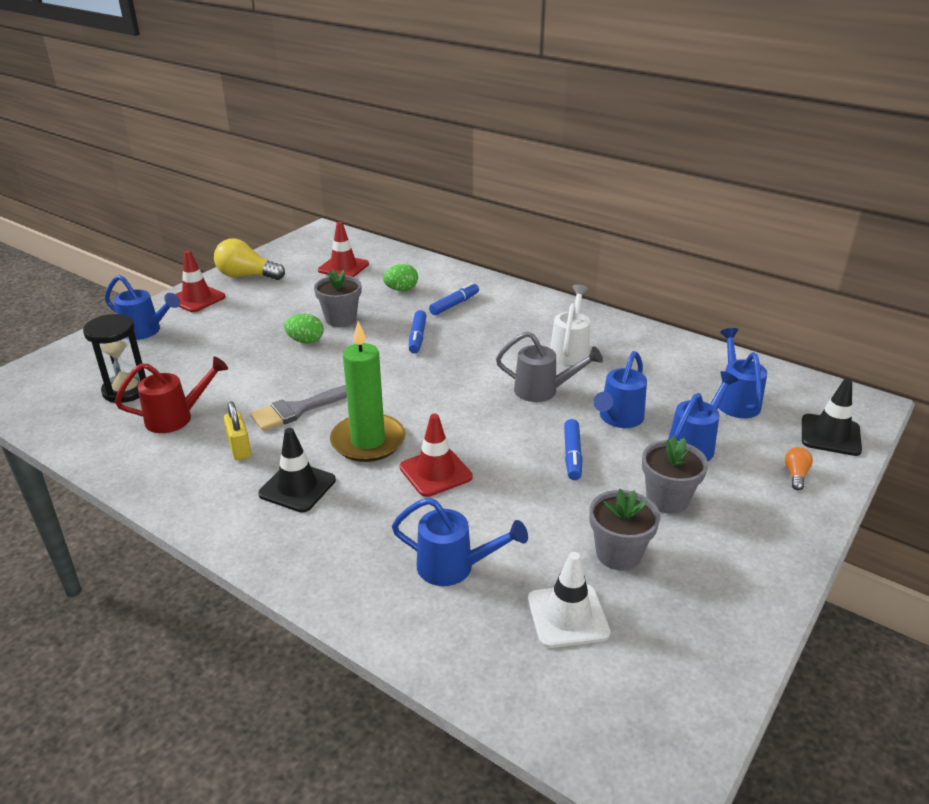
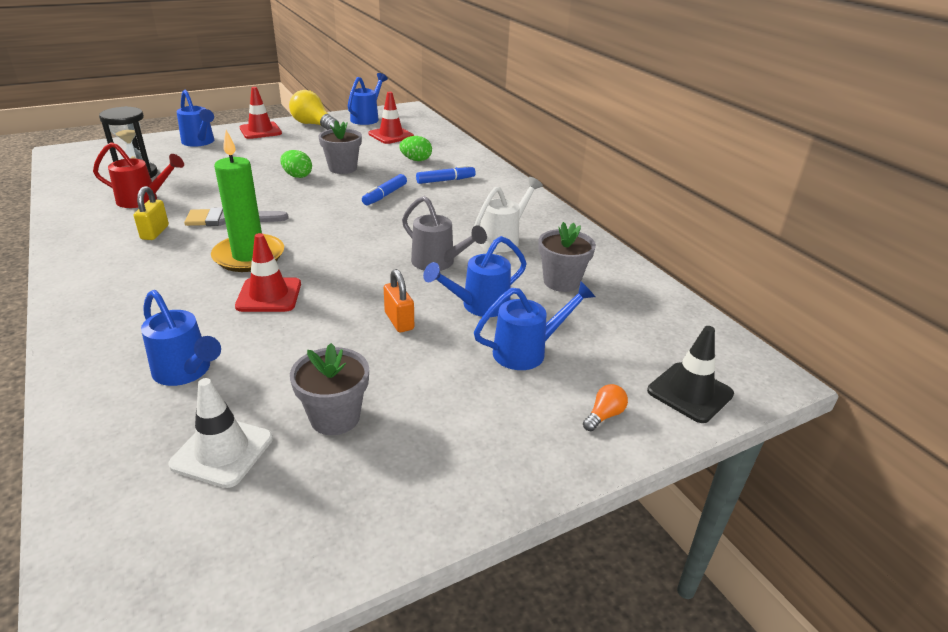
camera: 25 degrees right, 0 degrees up
(297, 487) = (156, 271): black traffic cone -> none
(572, 455) = (399, 321): blue marker -> orange padlock
(667, 499) = (440, 389): grey flower pot -> grey flower pot (561, 282)
(736, 400) = (618, 327): blue watering can -> blue watering can (367, 118)

